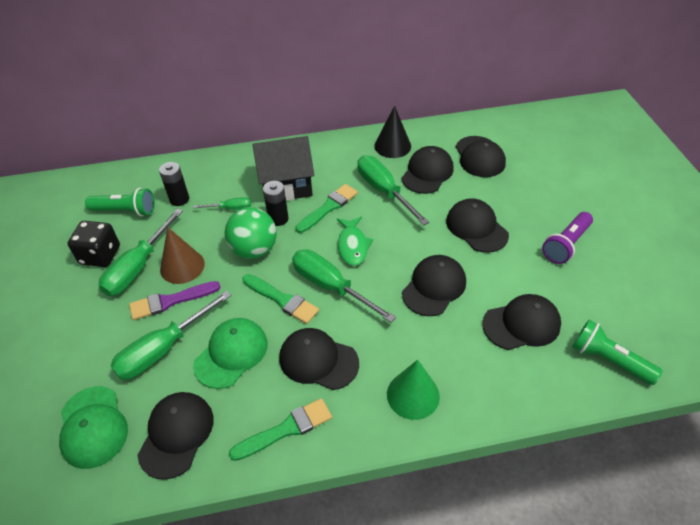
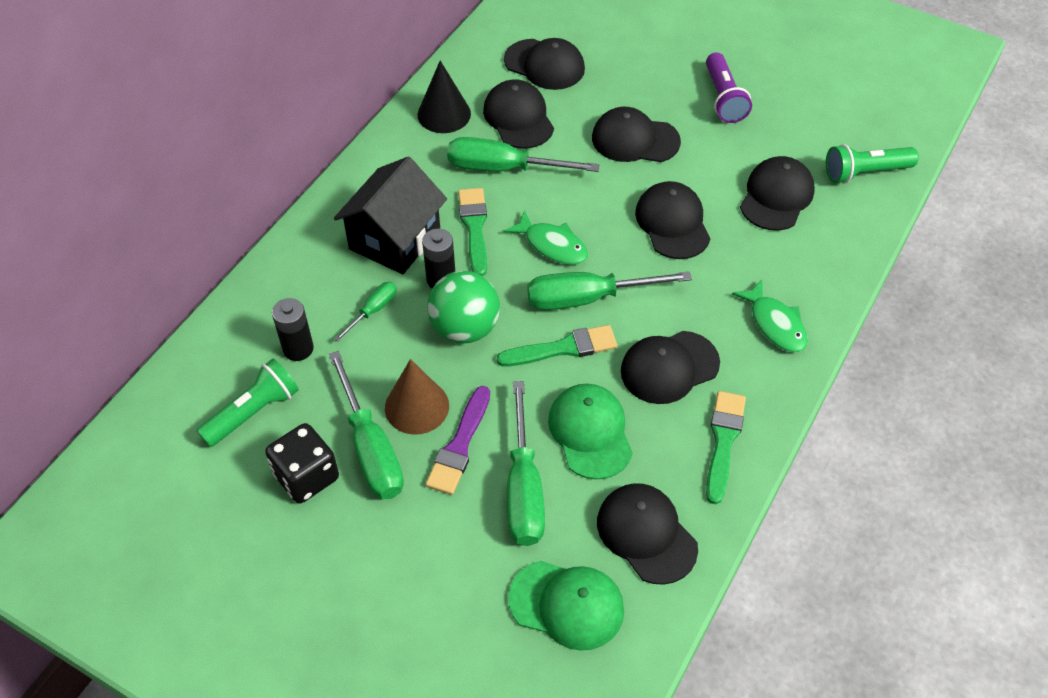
camera: 50 degrees left, 5 degrees up
(413, 395) = (775, 324): green cone -> green fish

